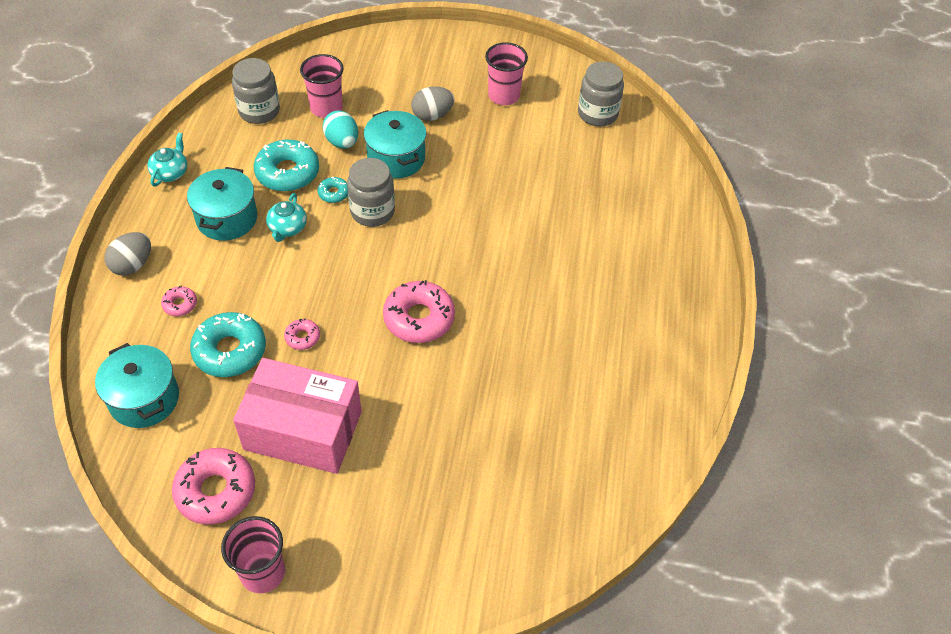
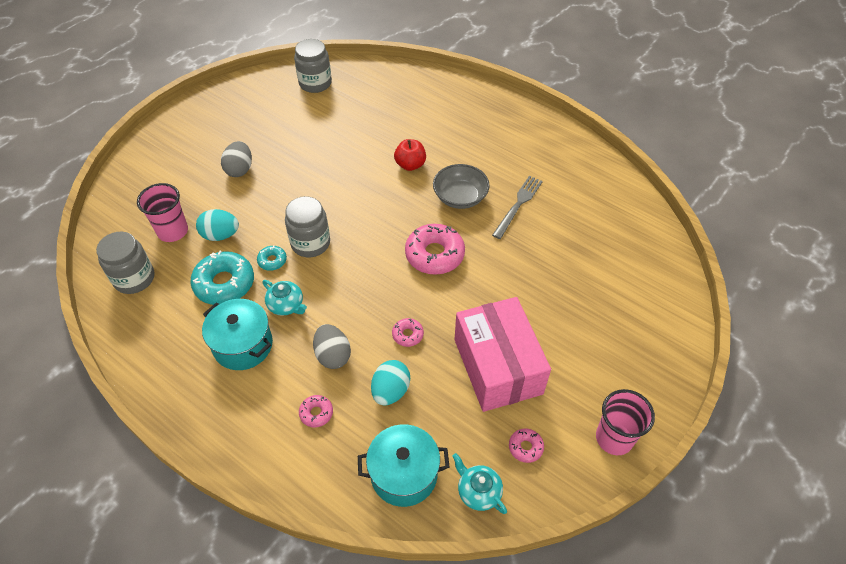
camera: 60 degrees left, 0 degrees up
(132, 265) = (244, 438): grey egg -> grey egg (333, 355)
(170, 172) = (152, 371): turquoise teapot -> turquoise teapot (478, 491)
(216, 491) = (525, 447): pink donut -> pink donut, size x0.49
(230, 351) = (390, 391): turquoise donut -> turquoise egg
(303, 430) = (497, 366): pink box -> pink box turned 60 degrees counterclockwise
(396, 158) = (266, 208): turquoise pot -> none
(504, 96) = (255, 122): pink cup -> none
(516, 308) = (460, 197): none -> grey bowl
(534, 245) = (410, 165): none -> red apple
(541, 368) = (518, 205): none -> grey fork

